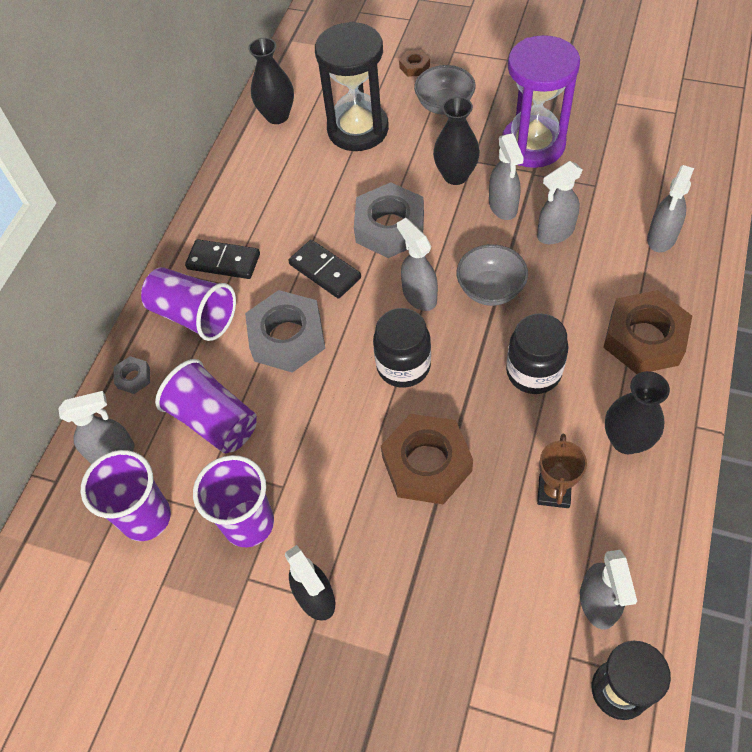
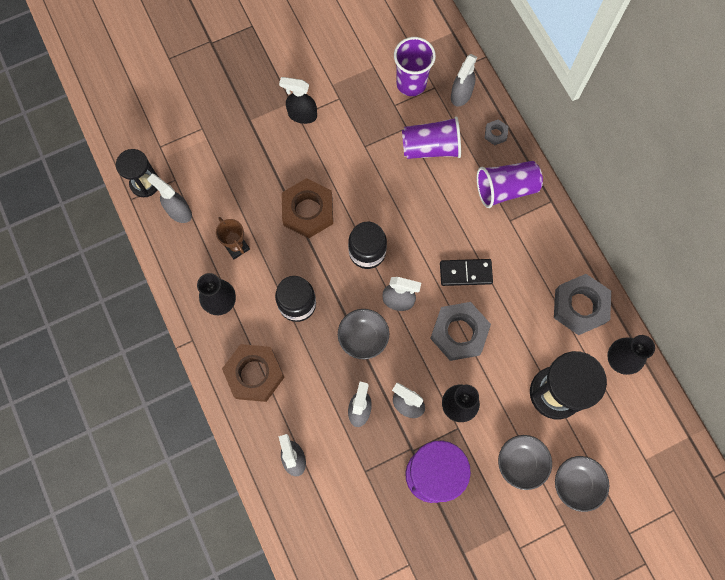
camera: 130 degrees right, 15 degrees up
(223, 261) = (528, 232): black domino -> none
(249, 523) = (363, 119): purple cup -> none
(287, 337) = (443, 218): grey nut -> grey nut (579, 306)
(414, 67) = (576, 484): brown nut -> grey bowl

